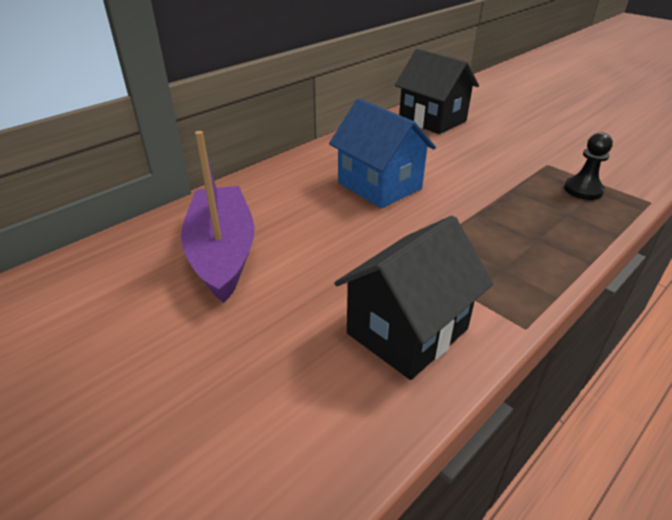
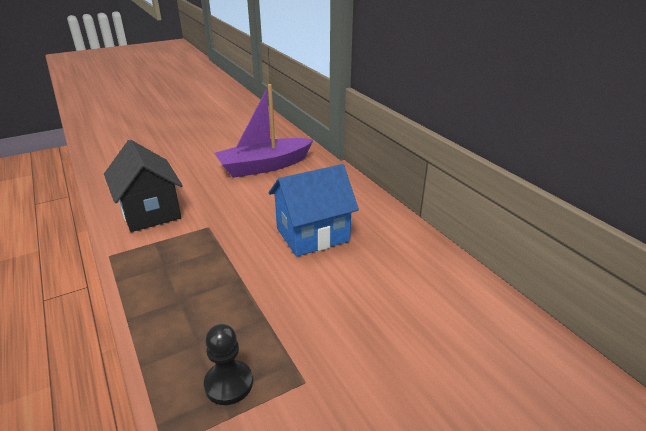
camera: 105 degrees right, 5 degrees down
(222, 252) = (264, 166): purple boat -> purple boat turned 150 degrees clockwise
(432, 120) = (464, 312): black house -> none

